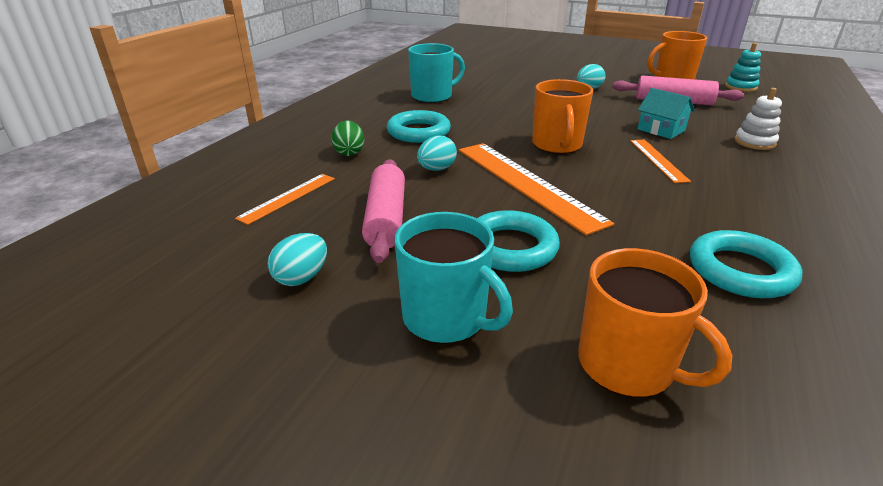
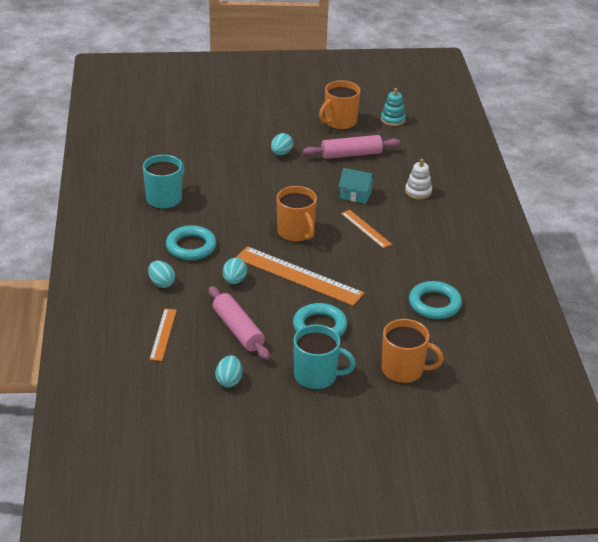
camera: 30 degrees left, 5 degrees up
(349, 152) = (161, 283): green egg -> turquoise egg

